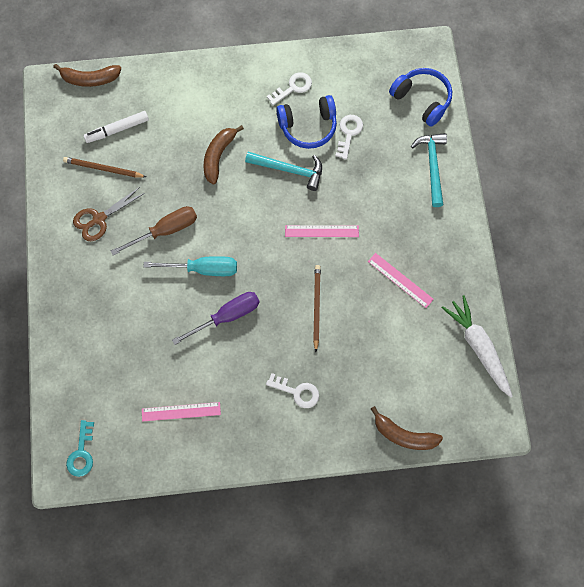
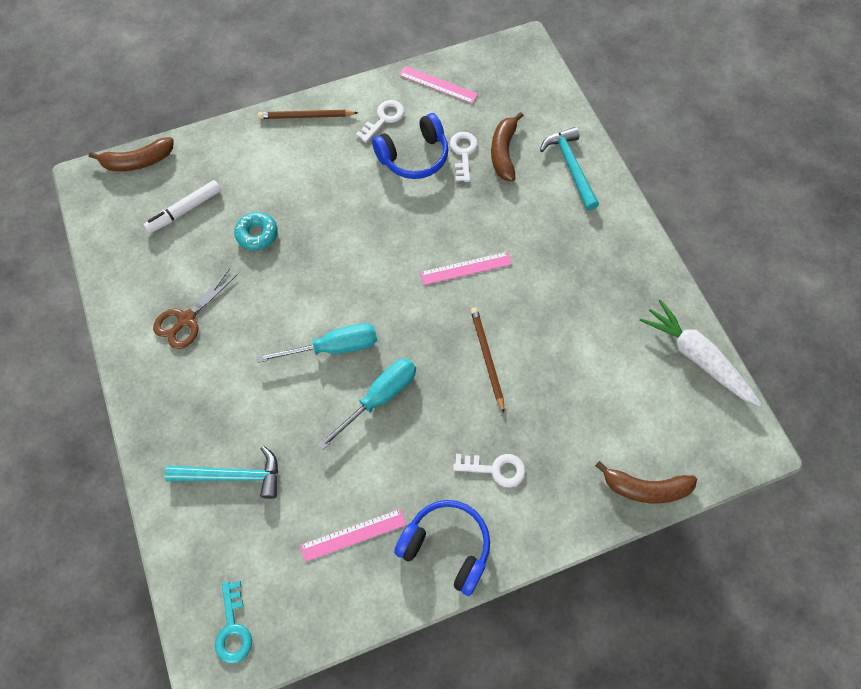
camera: 15 degrees left, 5 degrees down
(103, 169) = (178, 259): brown pencil -> brown pencil (306, 116)
(165, 230) = (274, 313): brown screwdriver -> none
(168, 163) = (257, 234): none -> turquoise donut
(218, 156) = (317, 212): brown banana -> brown banana (503, 152)
(227, 316) = (379, 397): purple screwdriver -> turquoise screwdriver
(290, 170) = (407, 209): turquoise hammer -> turquoise hammer (233, 476)
(400, 280) = (577, 302): pink ruler -> pink ruler (438, 84)
(422, 100) = (534, 100): blue headphones -> blue headphones (446, 547)

